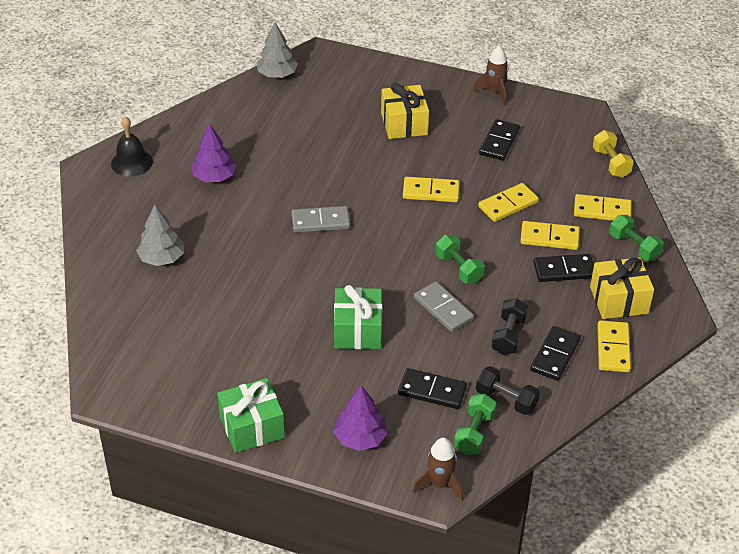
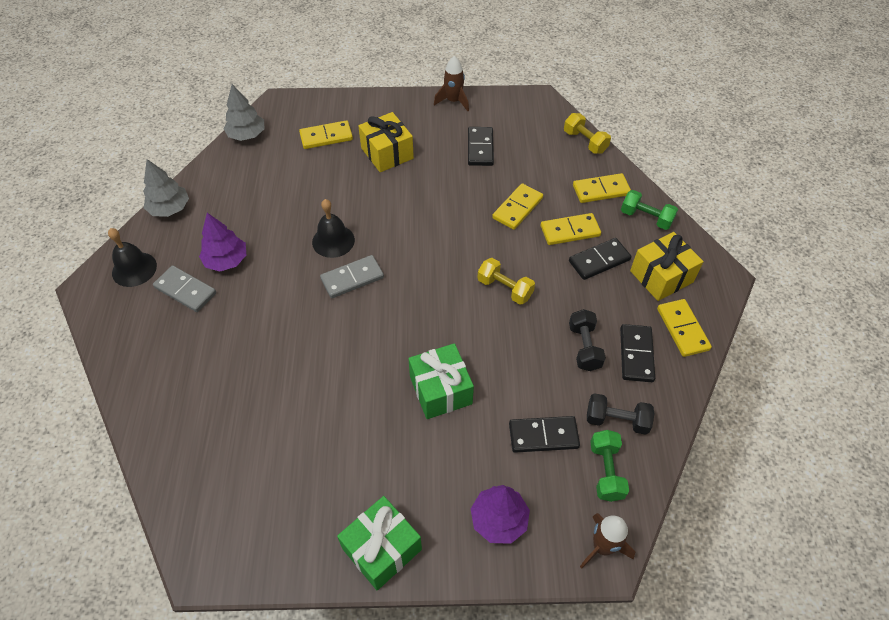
camera: 20 degrees left, 10 degrees up
(161, 258) = (206, 371): grey tree -> grey tree (170, 209)
(317, 186) = (333, 241): none -> black bell
(431, 192) = (442, 215): yellow domino -> yellow domino (326, 137)
(443, 309) = (511, 337): grey domino -> grey domino (185, 290)
(458, 268) = (504, 288): green dumbbell -> yellow dumbbell

